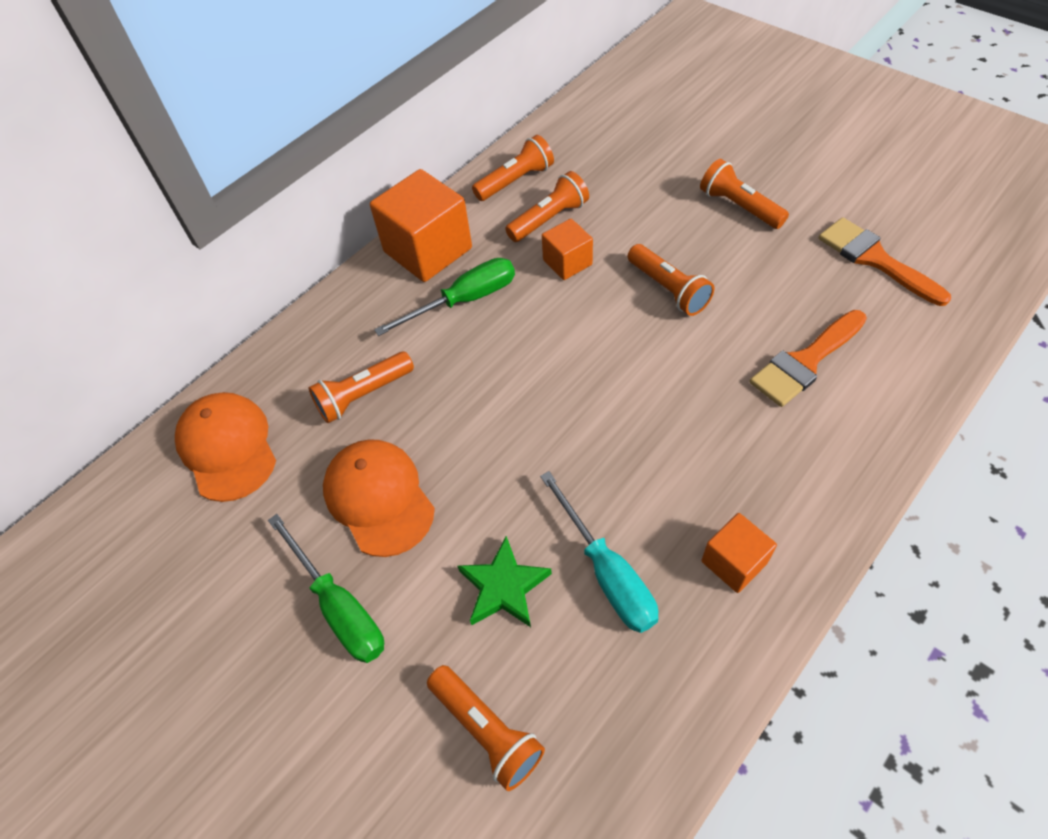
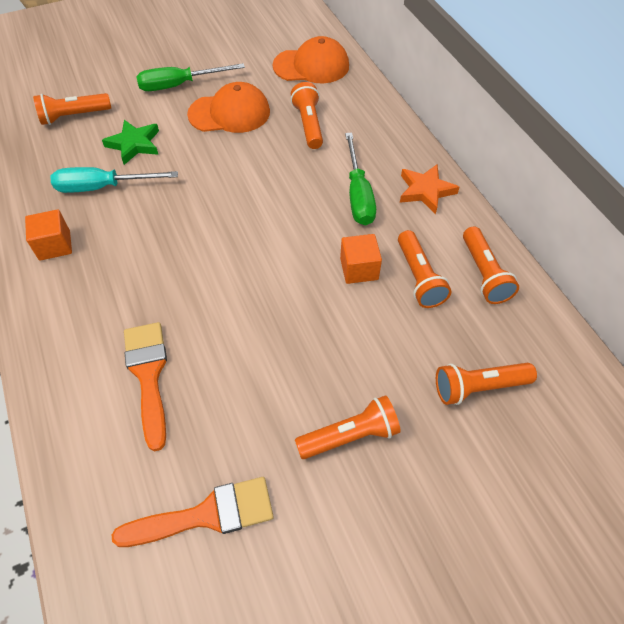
camera: 110 degrees right, 0 degrees up
(428, 250) = (425, 191): orange cube -> orange star
(668, 289) = (285, 322): orange flashlight -> orange flashlight (478, 387)

